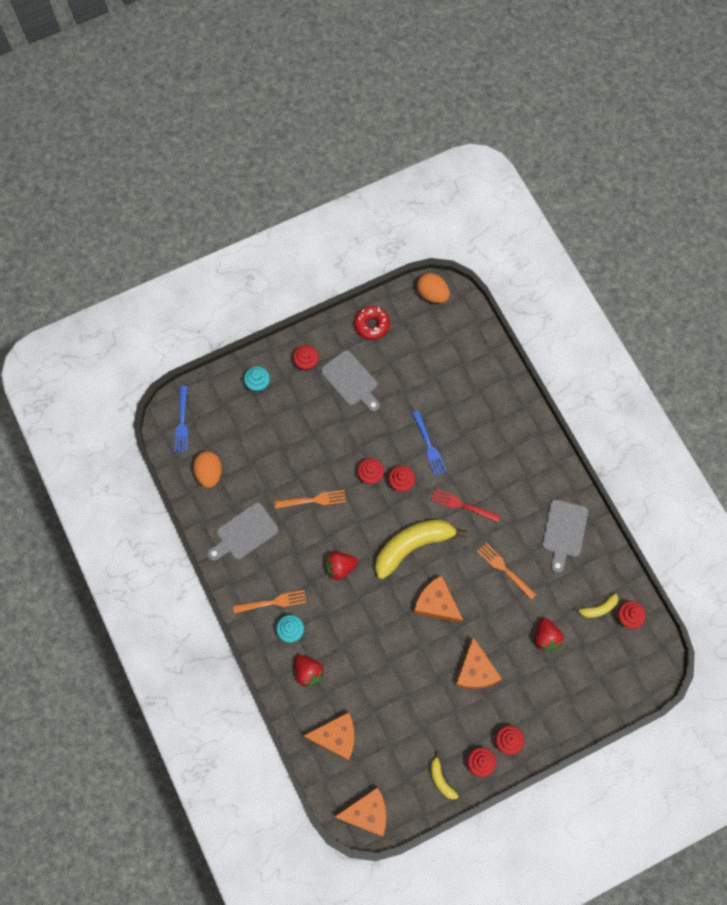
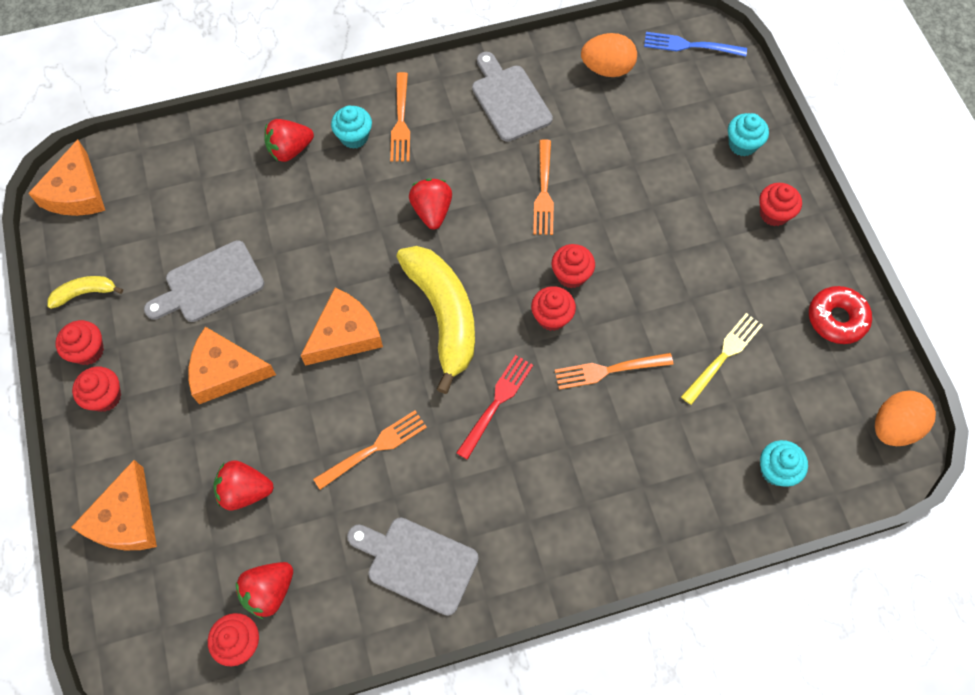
camera: 100 degrees right, 5 degrees down
(336, 737) = (191, 170): orange cheese -> orange cheese (126, 519)
(351, 380) = (737, 272): grey cutting board -> grey cutting board (210, 284)
(407, 384) = (723, 356): none -> yellow fork
(429, 446) = (608, 370): blue fork -> orange fork
(470, 352) = (776, 470): none -> turquoise cupcake
(598, 608) = (269, 591): yellow banana -> red strawberry

